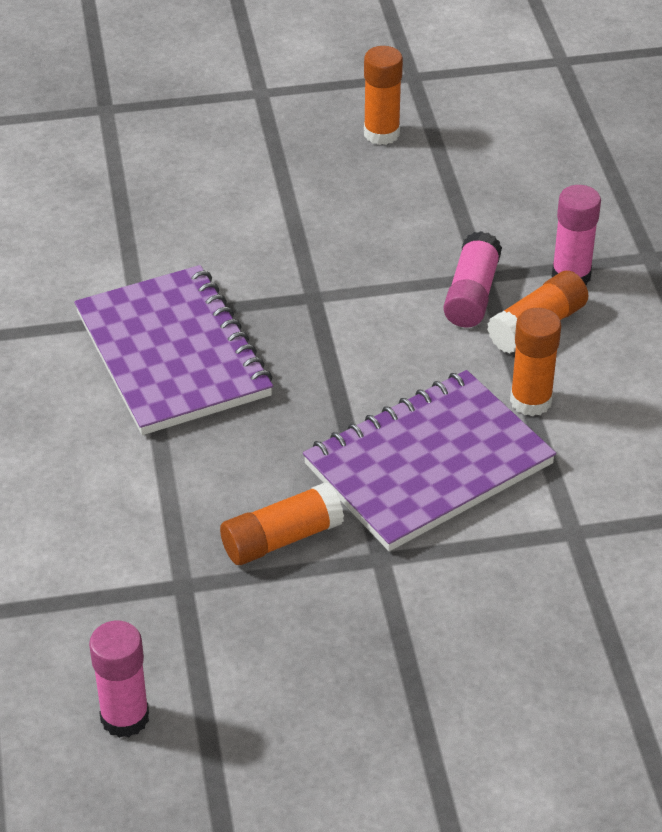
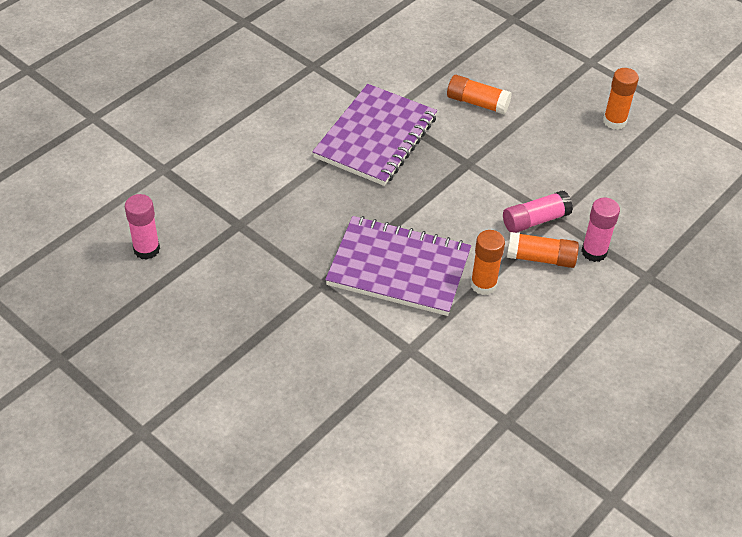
camera: 50 degrees right, 5 degrees up
(281, 539) = (298, 242): orange glue stick -> orange glue stick (477, 103)

